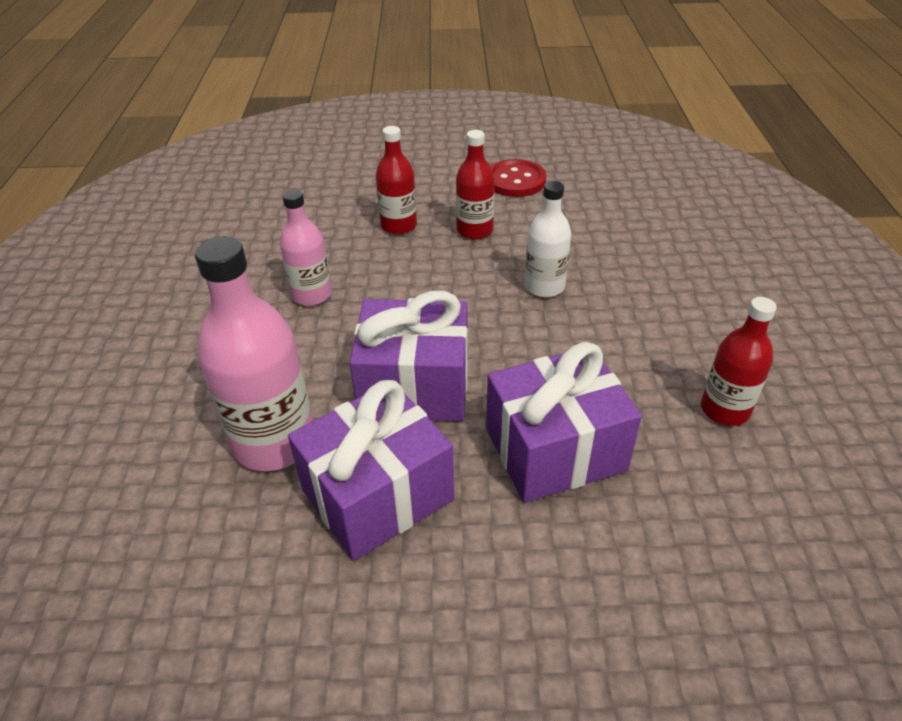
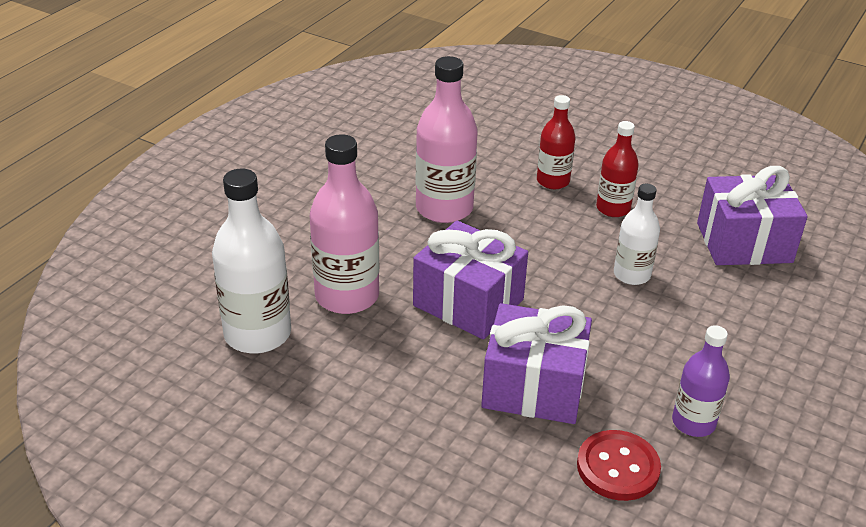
camera: 30 degrees right, 5 degrees down
(193, 547) = (257, 334): none -> white bottle
(311, 295) = (444, 208): pink bottle -> pink bottle, size x1.66
(377, 494) = (389, 357): purple gift -> purple gift (744, 243)
(515, 180) = (687, 180): red button -> red button (618, 467)
(725, 410) = (693, 422): red bottle -> purple bottle

